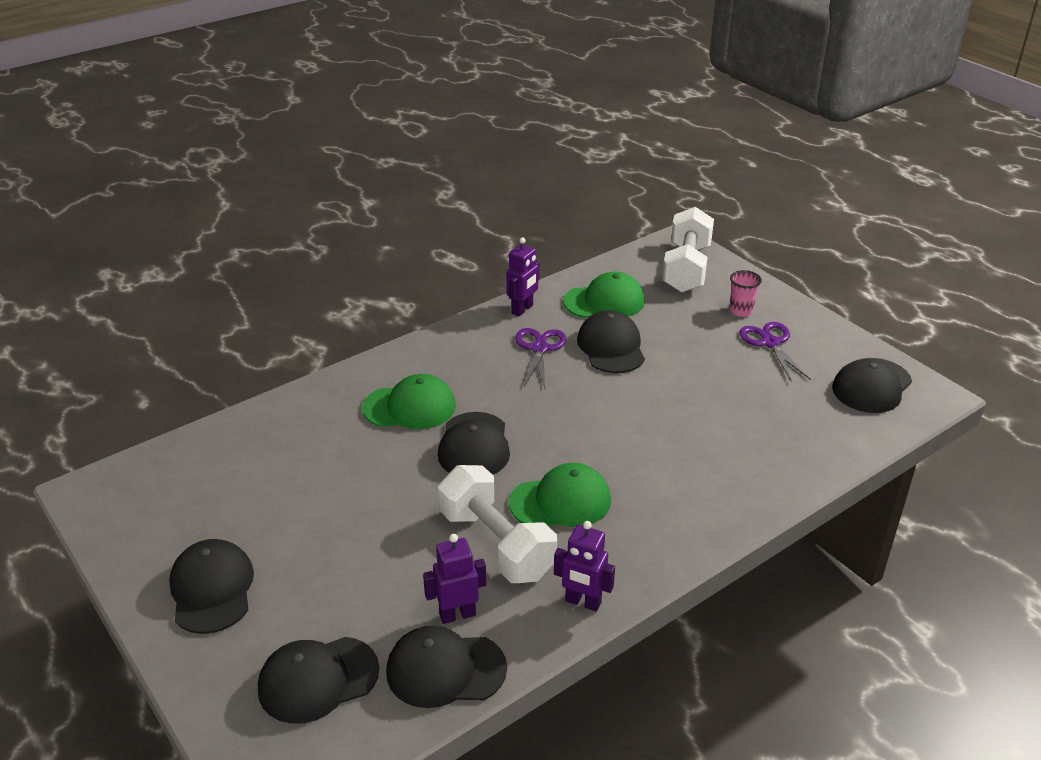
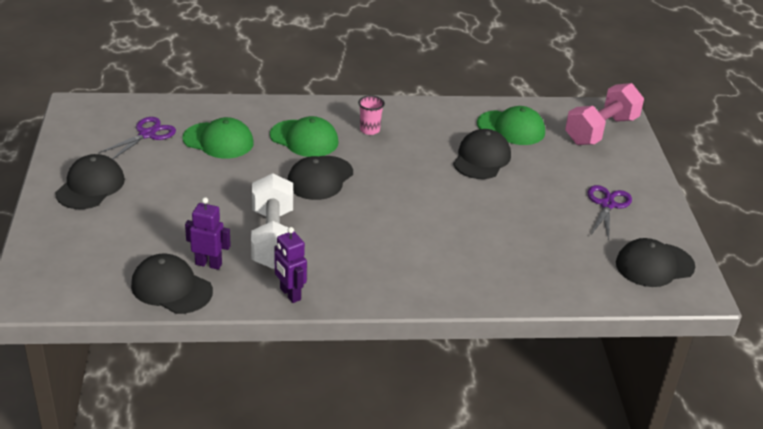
camera: 30 degrees right, 0 degrees up
(318, 679) = (99, 258): black cap -> none
(522, 309) = (445, 110): purple robot -> none
(539, 348) = (429, 139): purple scissors -> purple scissors (147, 134)
(561, 501) = (340, 234): green cap -> green cap (218, 141)
(686, 268) = (601, 130): white dumbbell -> pink dumbbell
(741, 311) = (610, 175): pink cup -> pink cup (369, 130)

